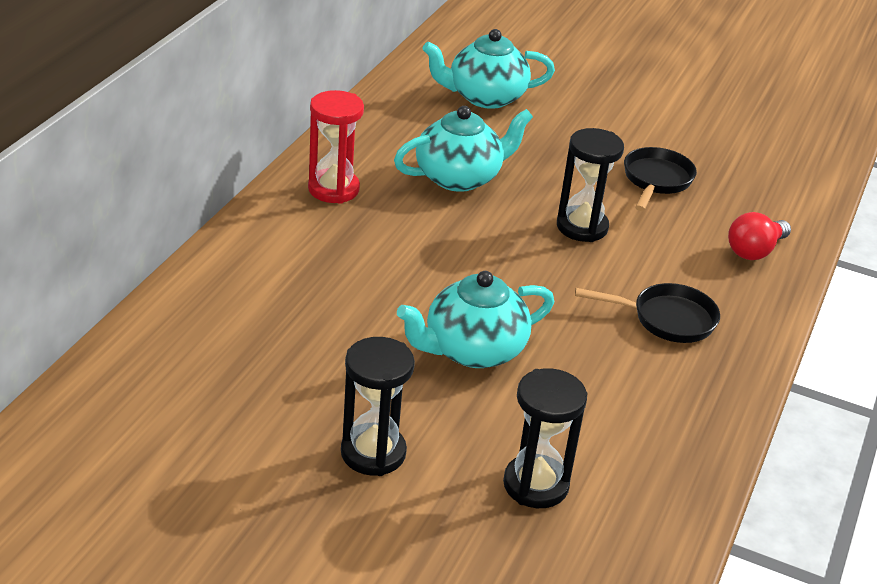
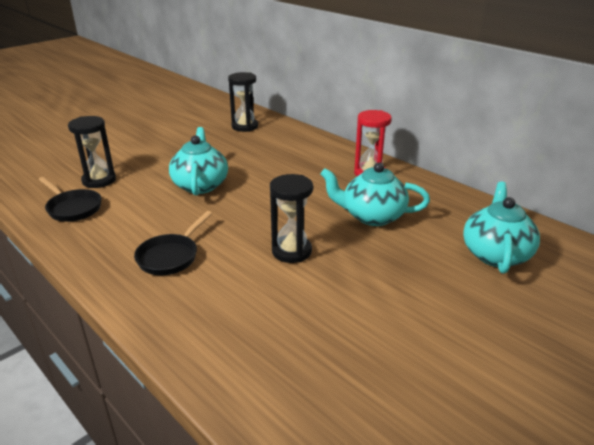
camera: 115 degrees right, 5 degrees down
(373, 453) = (158, 151): black hourglass -> black hourglass (245, 126)
(459, 177) = (372, 216): turquoise teapot -> turquoise teapot turned 105 degrees clockwise
(656, 181) = (341, 312): black pan -> black pan (73, 208)
(754, 251) = (212, 335): red light bulb -> none

